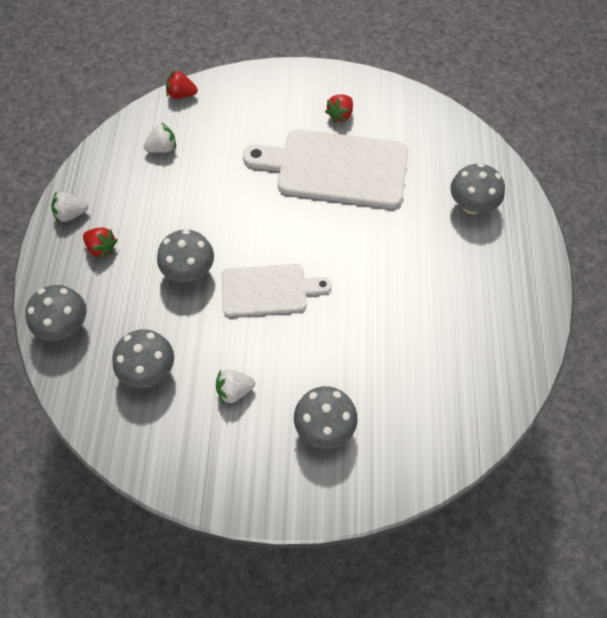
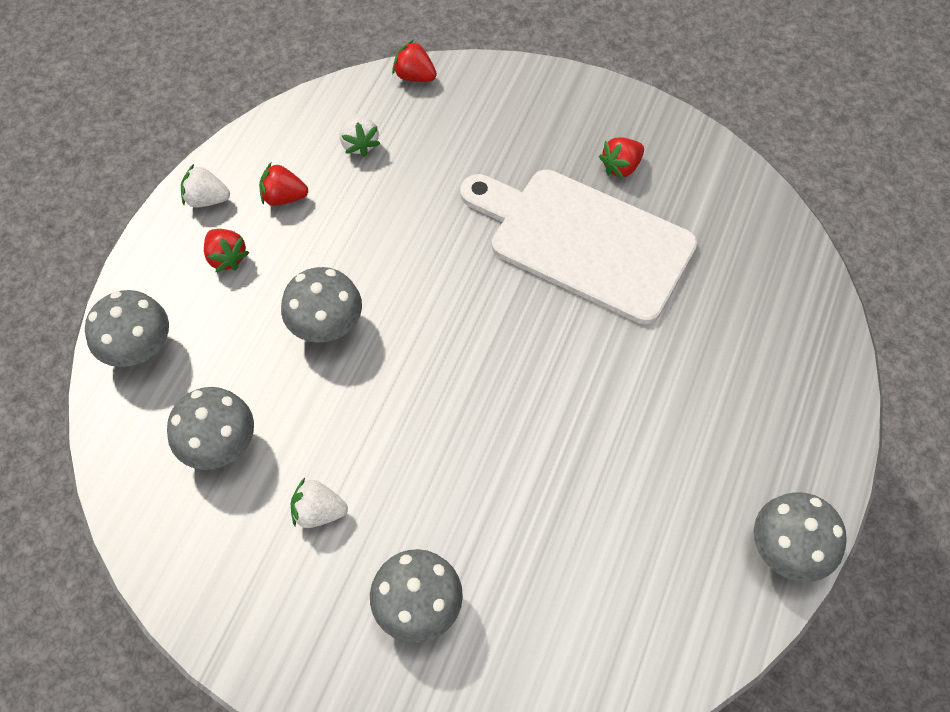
camera: 20 degrees right, 0 degrees up
(125, 197) = (284, 197): none -> red strawberry
(162, 148) = (359, 144): white strawberry -> white strawberry turned 75 degrees clockwise
(268, 290) = (421, 386): white cutting board -> none
(472, 205) = (758, 356): grey mushroom -> grey mushroom (787, 549)

